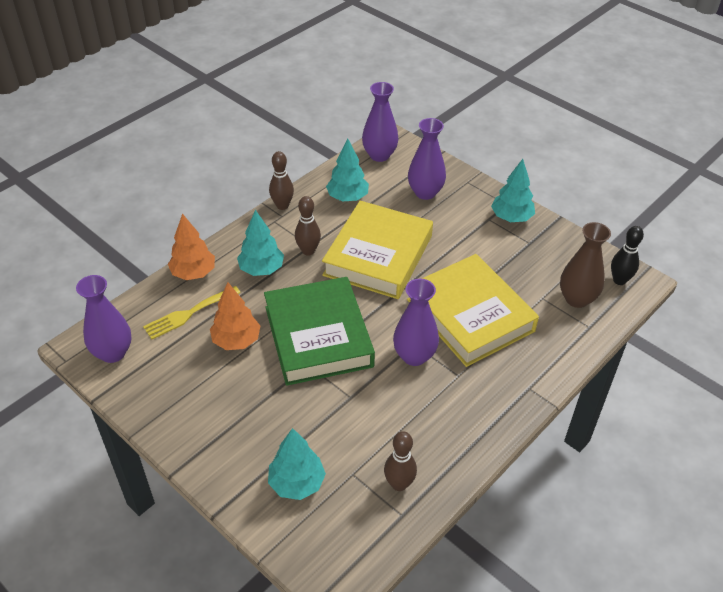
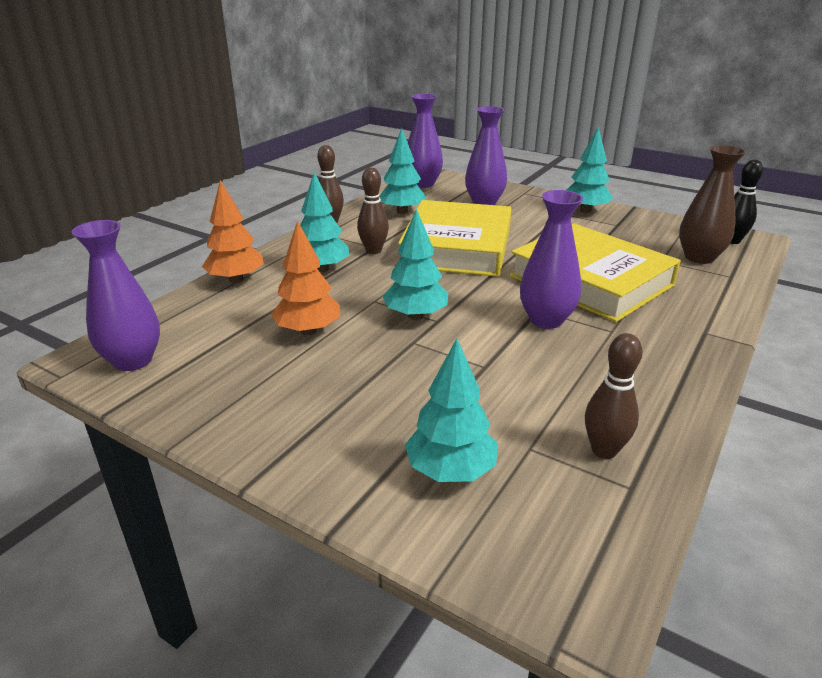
camera: 10 degrees left, 15 degrees down
(188, 314) = (236, 314): yellow fork -> none
(318, 336) = (416, 316): green book -> turquoise tree

